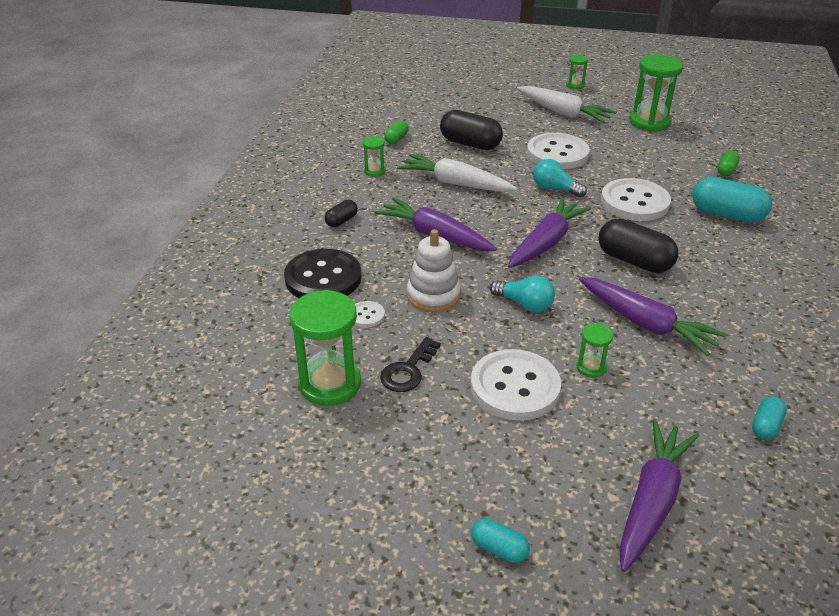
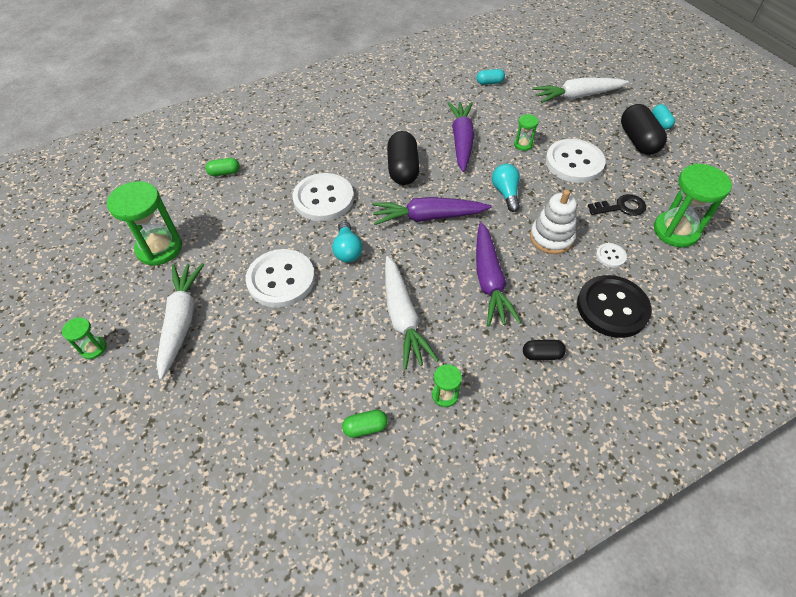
camera: 130 degrees left, 15 degrees up
(470, 144) = (318, 355): black capsule -> black capsule (638, 140)
(651, 501) = (577, 96): purple carrot -> white carrot
(727, 214) = (297, 151): turquoise capsule -> none

